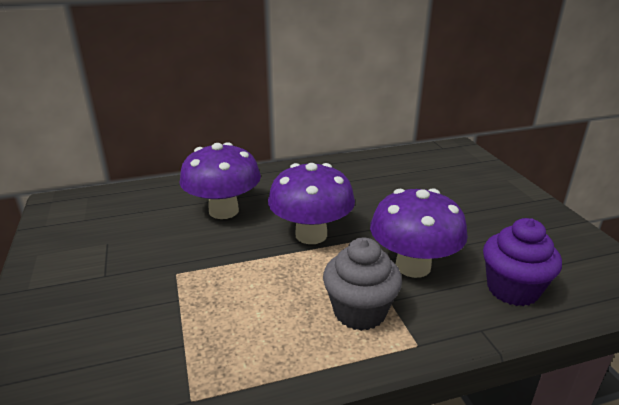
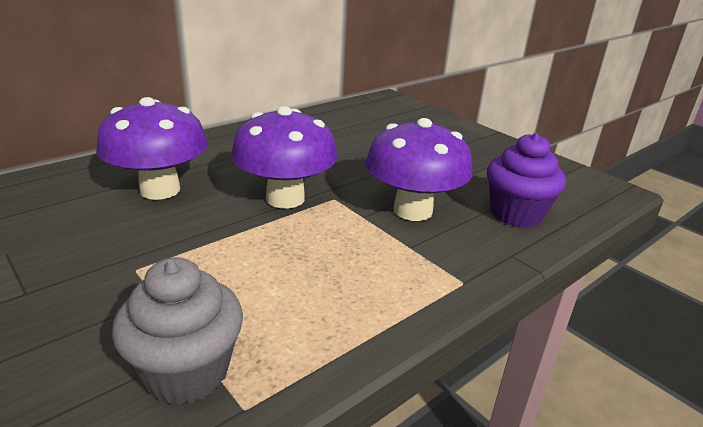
camera: 25 degrees left, 0 degrees up
(359, 312) = (386, 264): grey cupcake -> grey cupcake (187, 372)

